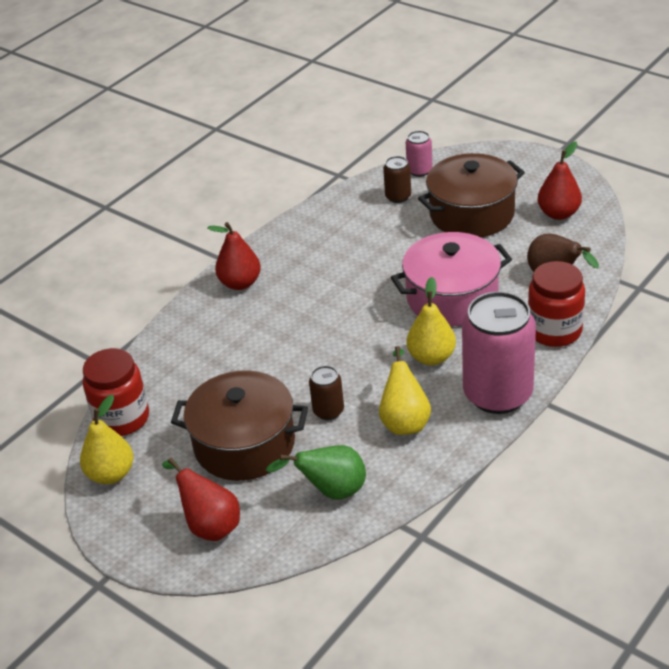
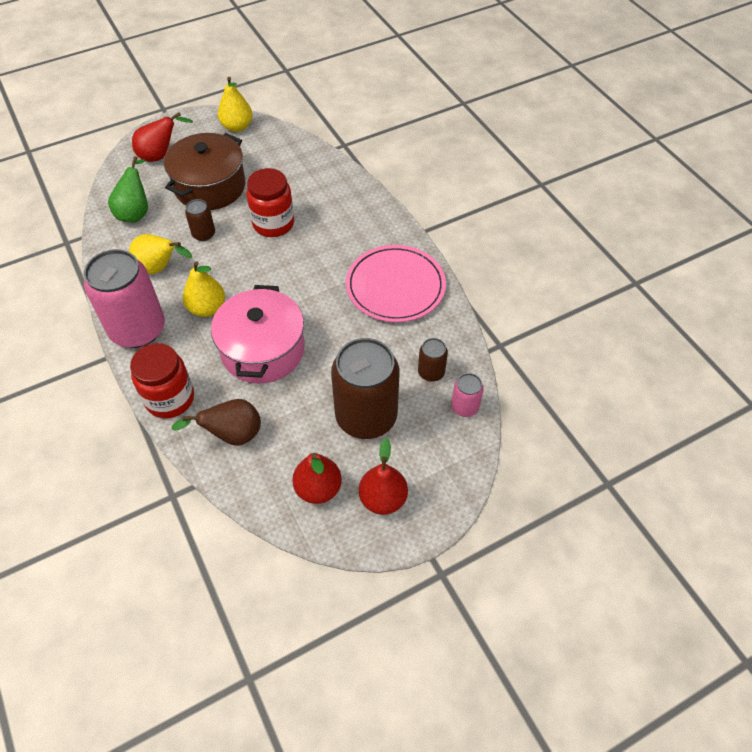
camera: 110 degrees right, 15 degrees up
(122, 418) = (281, 141): red jar -> red jar (273, 223)
(240, 283) = (379, 231): red pear -> red pear (383, 499)
(312, 247) = (395, 286): none -> pink plate
(471, 214) = (366, 417): brown pot -> brown can

